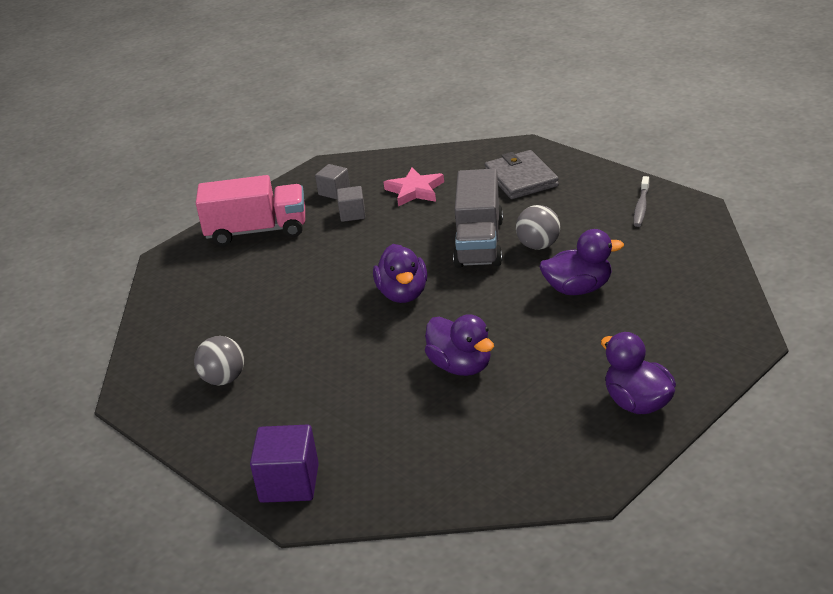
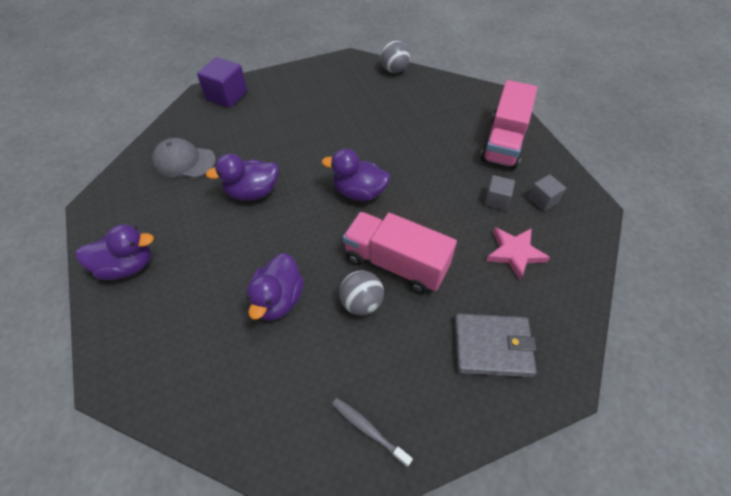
camera: 110 degrees right, 20 degrees up
(223, 379) = (336, 92): grey ball -> grey ball (394, 70)
(454, 450) = (184, 161): none -> grey cap
(479, 243) = (396, 263): grey truck -> pink truck

